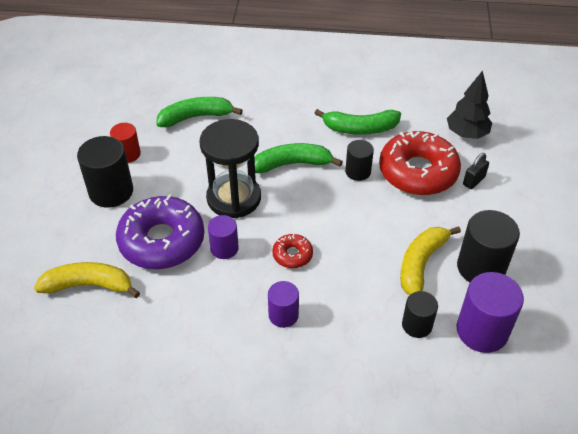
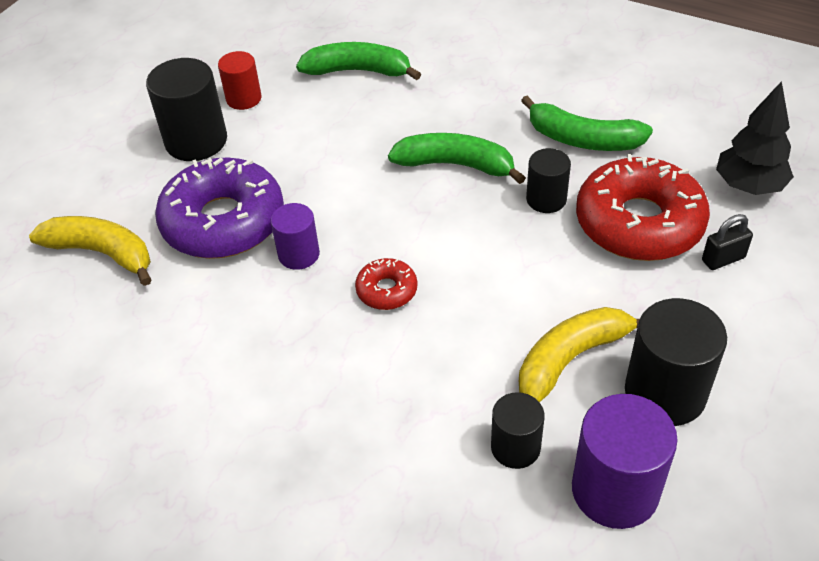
camera: 25 degrees right, 0 degrees up
(234, 198) = (349, 190): black hourglass -> none
(283, 315) = (328, 370): purple cylinder -> none

